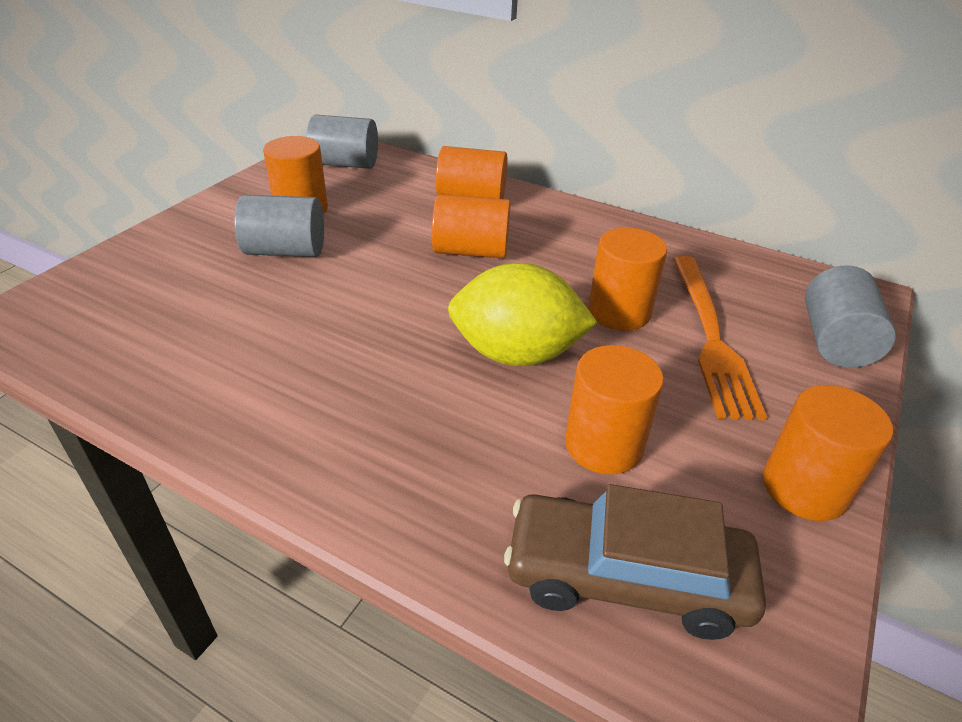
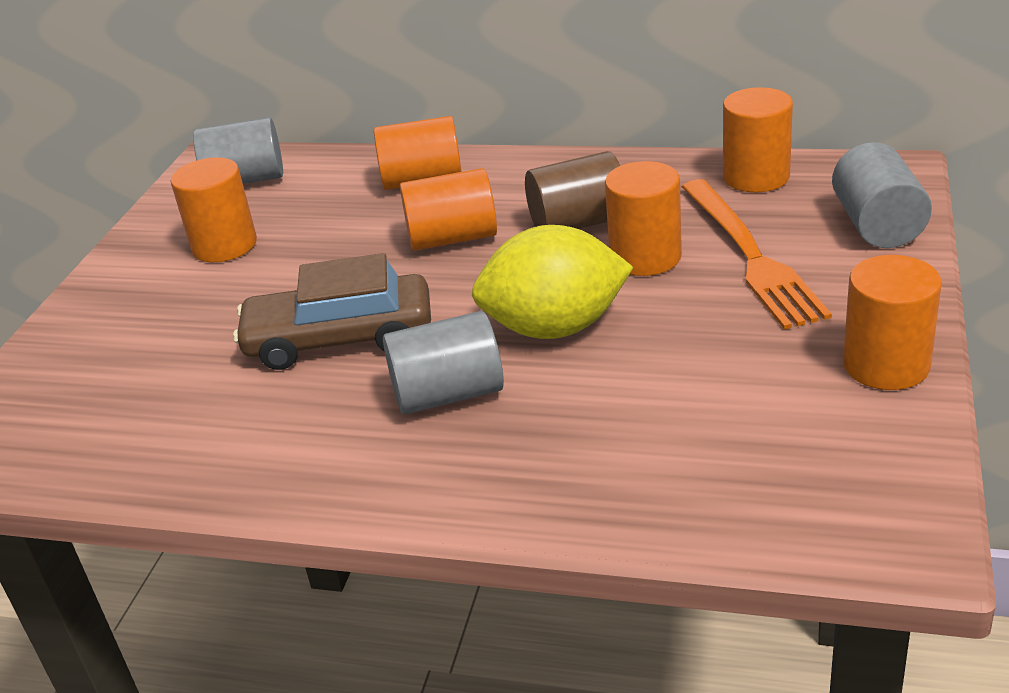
camera: 10 degrees left, 5 degrees down
(285, 251) = (235, 295): grey cylinder -> grey cylinder (448, 394)
(575, 266) = (578, 223): none -> brown cylinder
(604, 445) = (682, 384): orange cylinder -> orange cylinder (756, 177)
(626, 577) = (748, 483): brown car -> brown car (340, 338)

